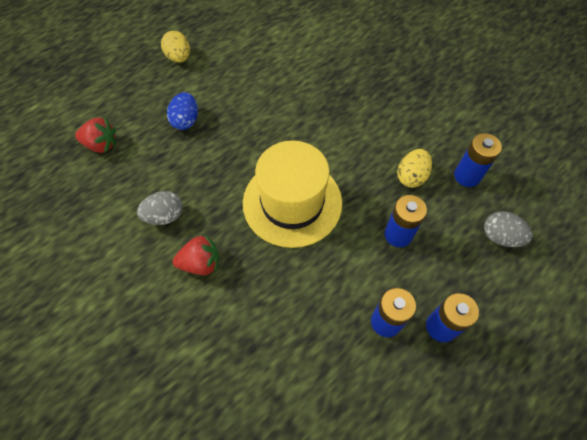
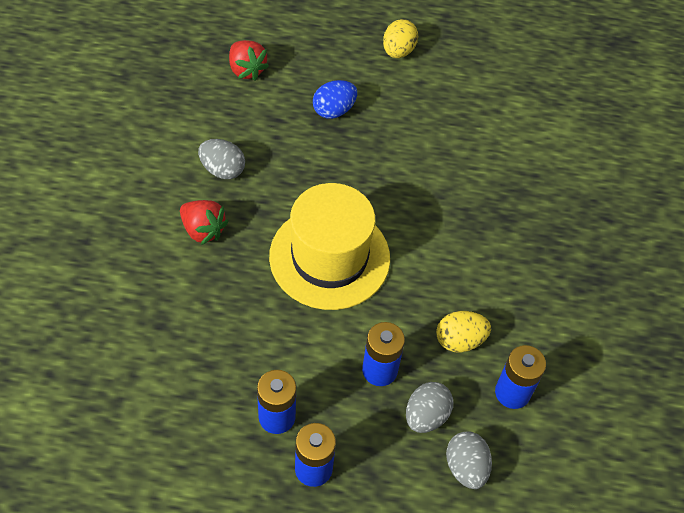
camera: 45 degrees right, 5 degrees down
(449, 232) = (426, 416): none -> grey egg

